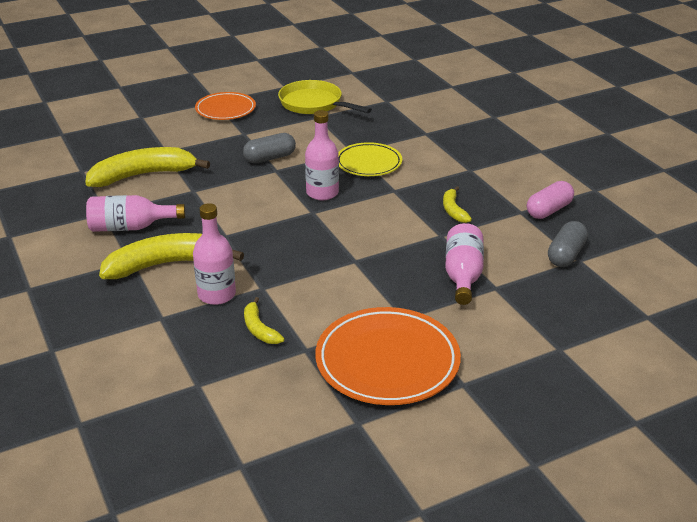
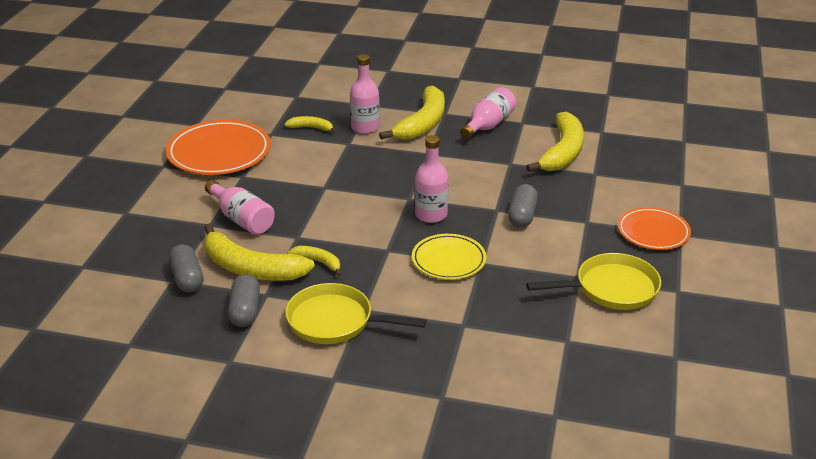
camera: 130 degrees right, 0 degrees up
(497, 173) = (335, 321): none -> yellow pan
(508, 234) = (251, 268): none -> yellow banana
(548, 210) = (245, 311): pink capsule -> grey capsule

